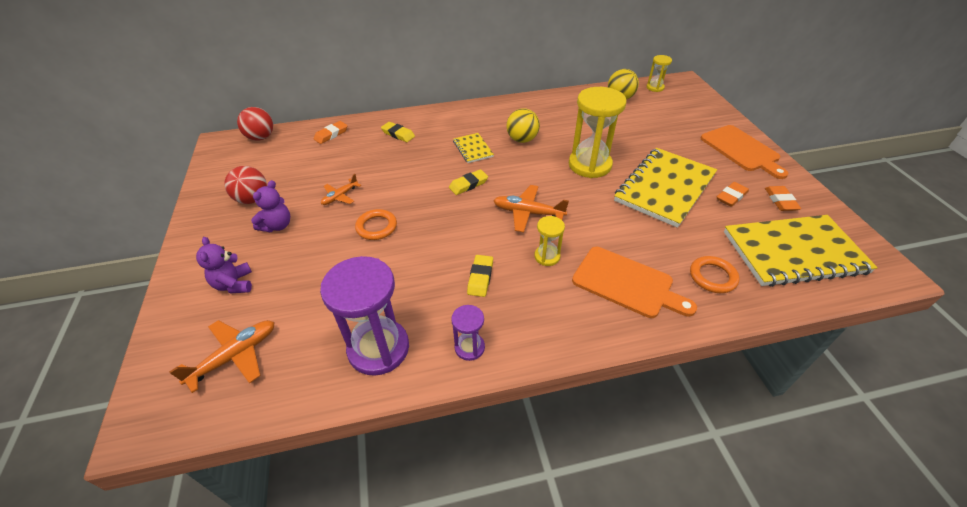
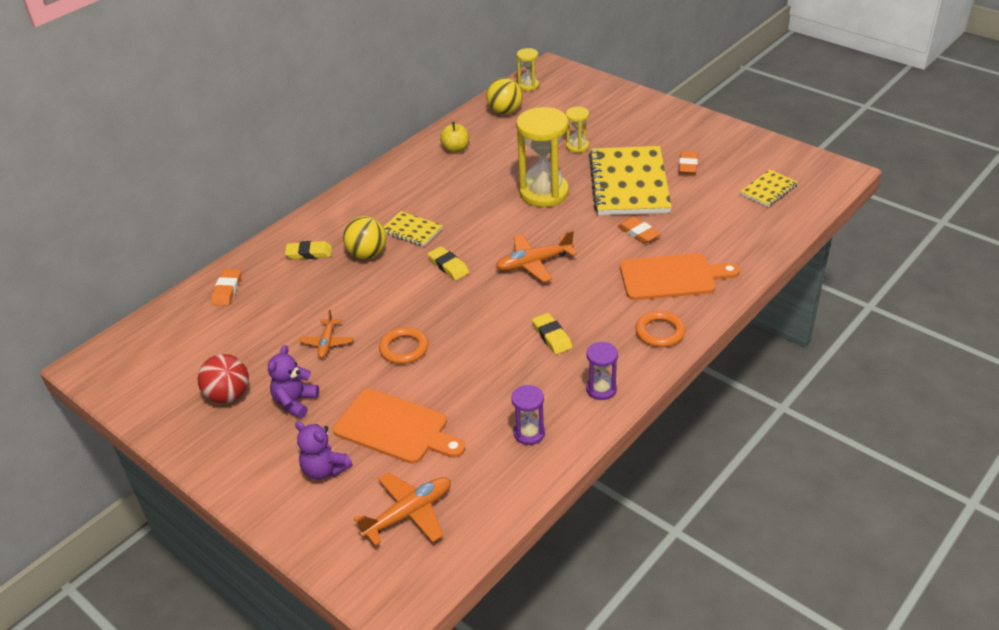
camera: 35 degrees left, 5 degrees down
(235, 356) = (409, 513): orange plane -> orange plane turned 45 degrees clockwise
(261, 137) = (138, 334): red ball -> none
(277, 225) = (295, 402): purple teddy bear -> purple teddy bear turned 150 degrees counterclockwise
(378, 348) = (529, 433): purple hourglass -> purple hourglass, size x0.49
(468, 184) = (448, 266): yellow eraser -> yellow eraser turned 60 degrees counterclockwise
(522, 140) = (452, 198): yellow ball -> yellow ball (367, 254)
(547, 256) = (589, 290): yellow hourglass -> yellow hourglass (577, 146)
(559, 109) = (456, 149): none -> yellow apple
(712, 277) = (728, 238): orange ring -> orange ring (660, 332)
(741, 150) = (661, 118): orange cutting board -> orange cutting board (395, 428)
(780, 201) = (727, 151): orange eraser -> orange eraser (638, 233)
(793, 252) = (768, 190): yellow notebook -> yellow notebook, size x0.47

